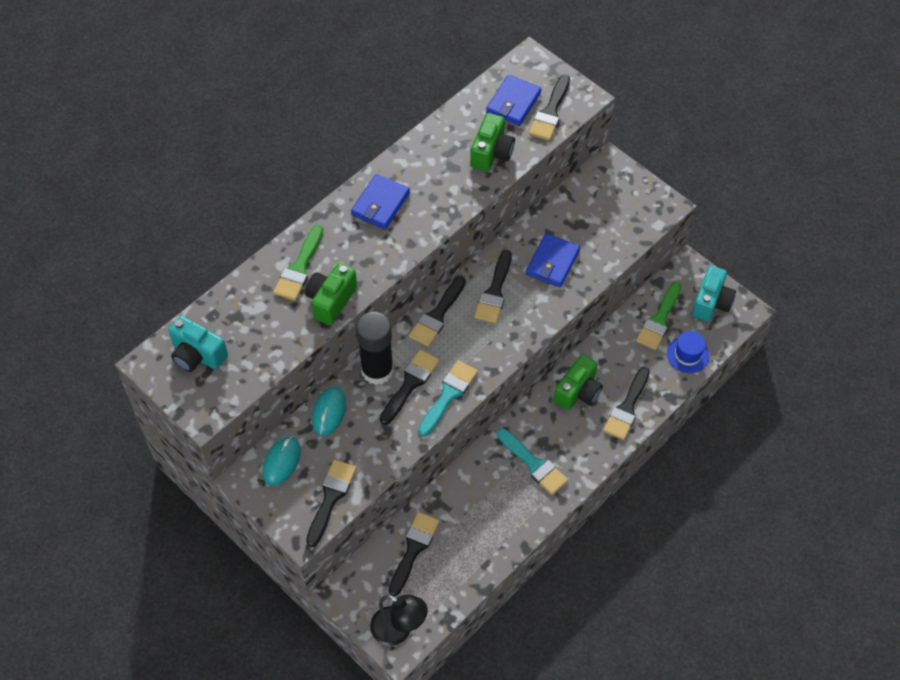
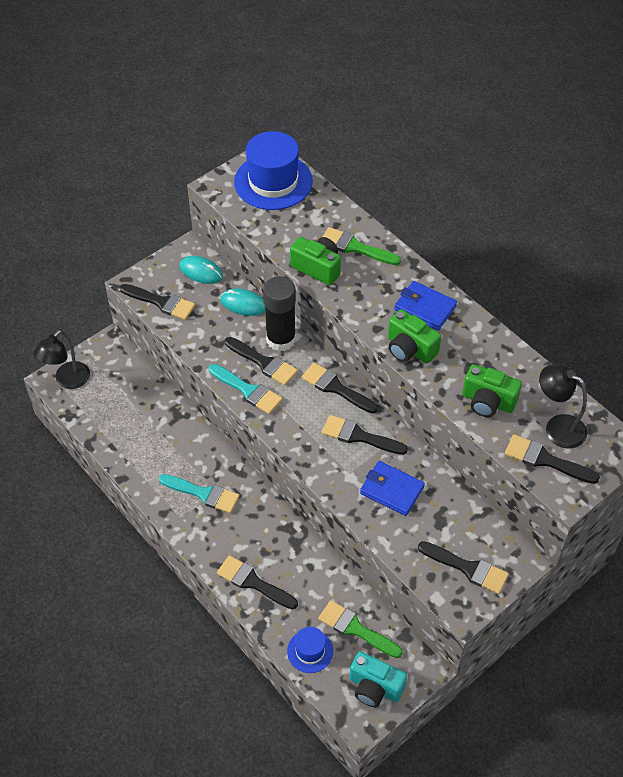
camera: 95 degrees right, 5 degrees down
(197, 355) = (273, 182): turquoise camera -> blue hat
(413, 549) = (137, 395): black brush -> black brush (468, 568)
(513, 103) = (557, 427): blue wallet -> black lamp
(534, 464) = (203, 494): turquoise brush -> turquoise brush turned 120 degrees counterclockwise
(578, 392) = (277, 540): green camera -> green camera (410, 349)

